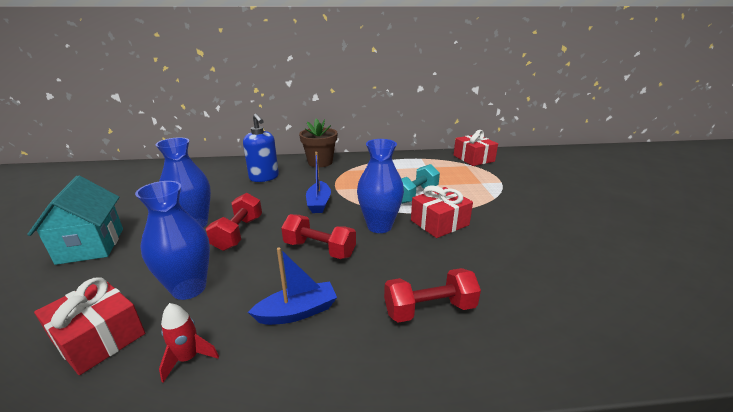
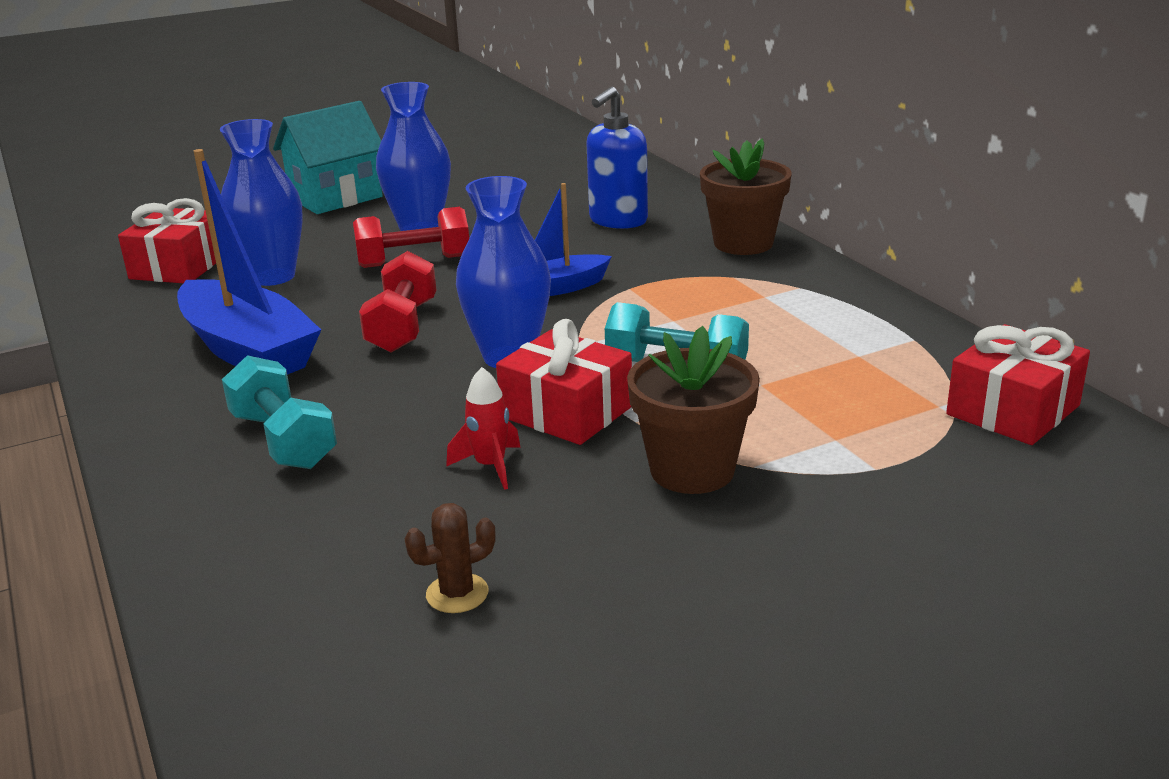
camera: 70 degrees right, 0 degrees up
(188, 358) = (158, 316): red rocket -> red rocket (490, 466)
(297, 312) = (248, 350): blue boat -> blue boat, size x1.72
(429, 309) = (283, 441): red dumbbell -> turquoise dumbbell
(495, 208) = (692, 470): none -> brown flower pot
(582, 273) = (457, 593): none -> brown cactus

